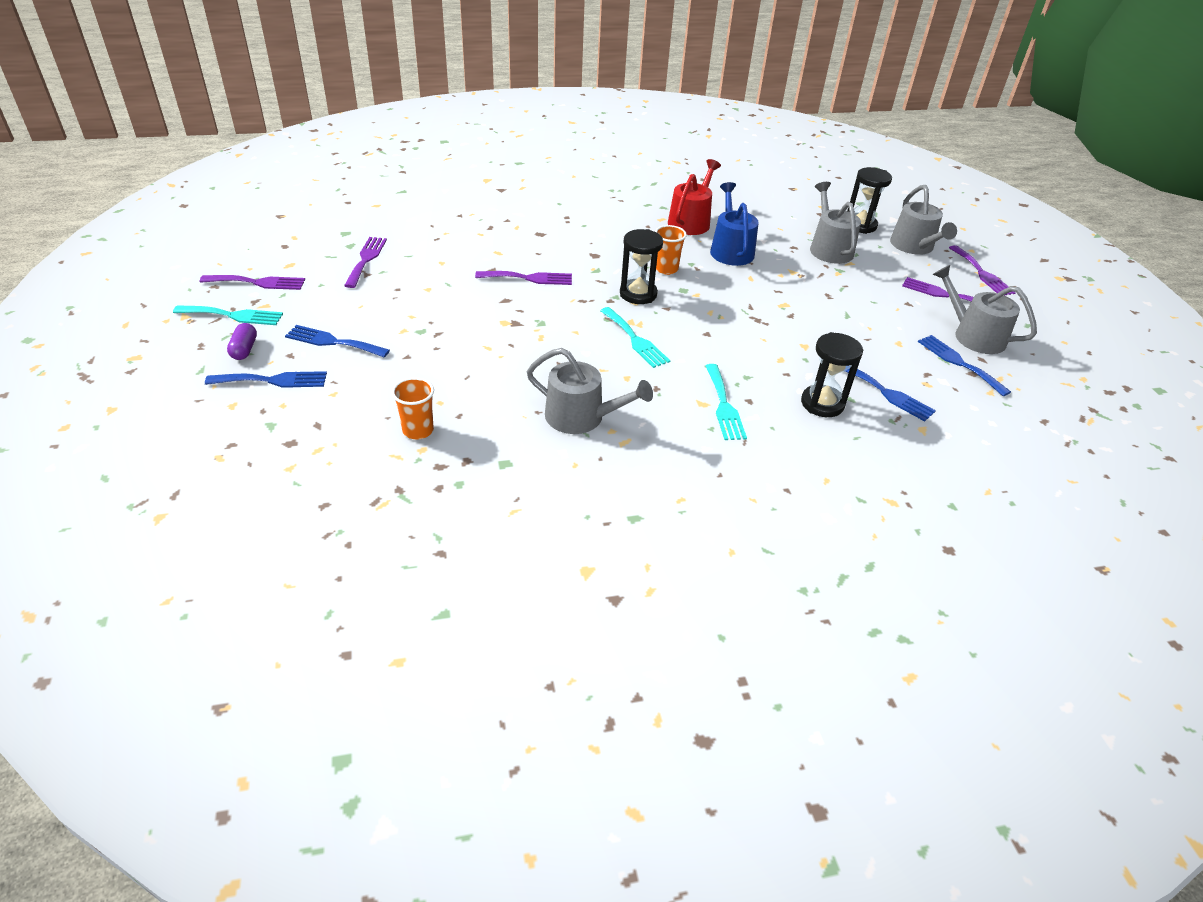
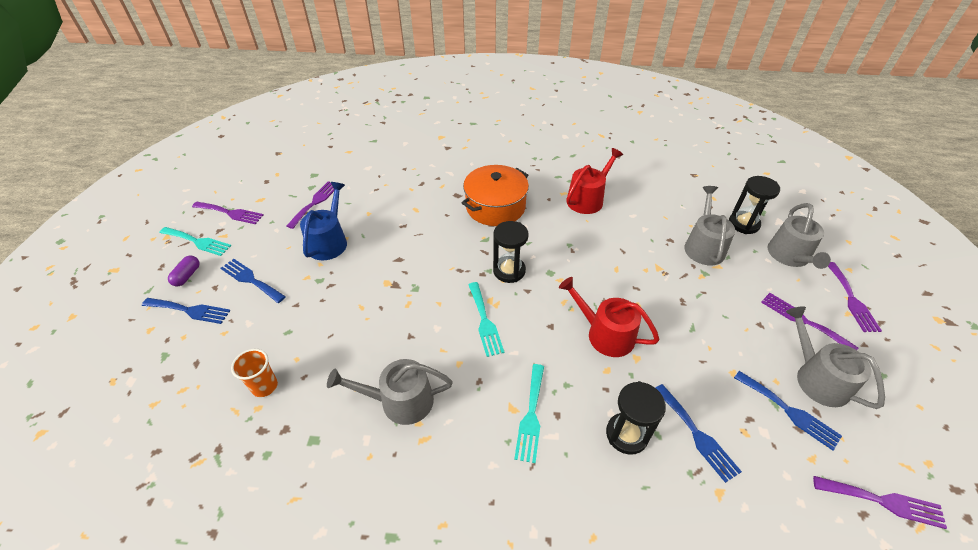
camera: 20 degrees right, 5 degrees up
(529, 278) = (427, 239): purple fork -> purple fork (883, 501)
(581, 417) = (400, 401): grey watering can -> grey watering can turned 135 degrees clockwise
(591, 239) = (495, 207): none -> orange pot
(666, 269) = (545, 247): orange cup -> none
(730, 250) = (610, 235): blue watering can -> blue watering can (329, 241)
(765, 332) = (605, 334): none -> red watering can
(959, 363) = (789, 411): blue fork -> blue fork turned 150 degrees clockwise

